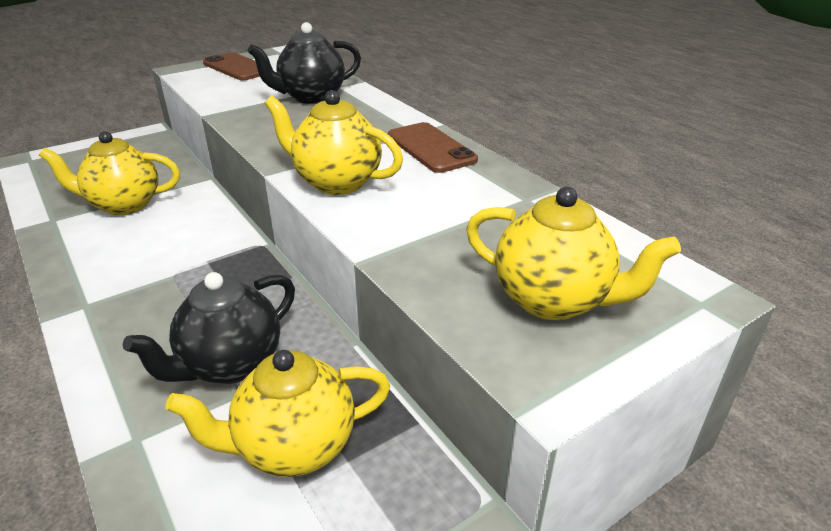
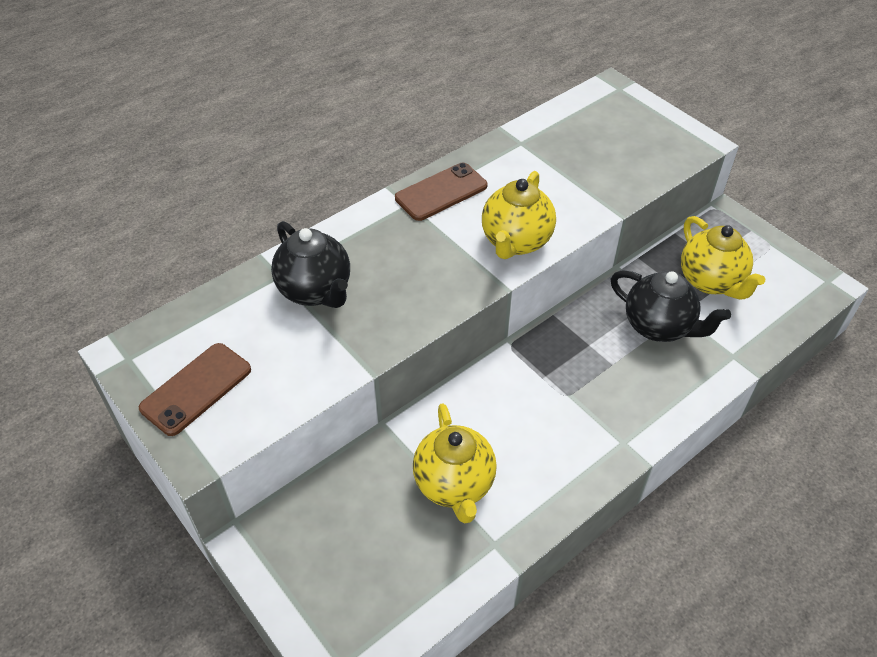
camera: 95 degrees left, 15 degrees up
(553, 300) = (635, 137): yellow teapot -> none

